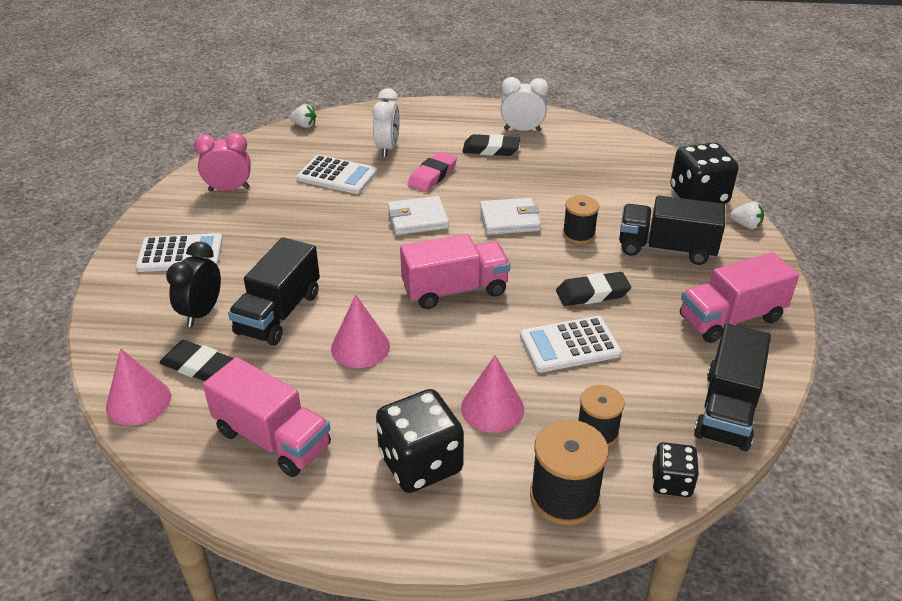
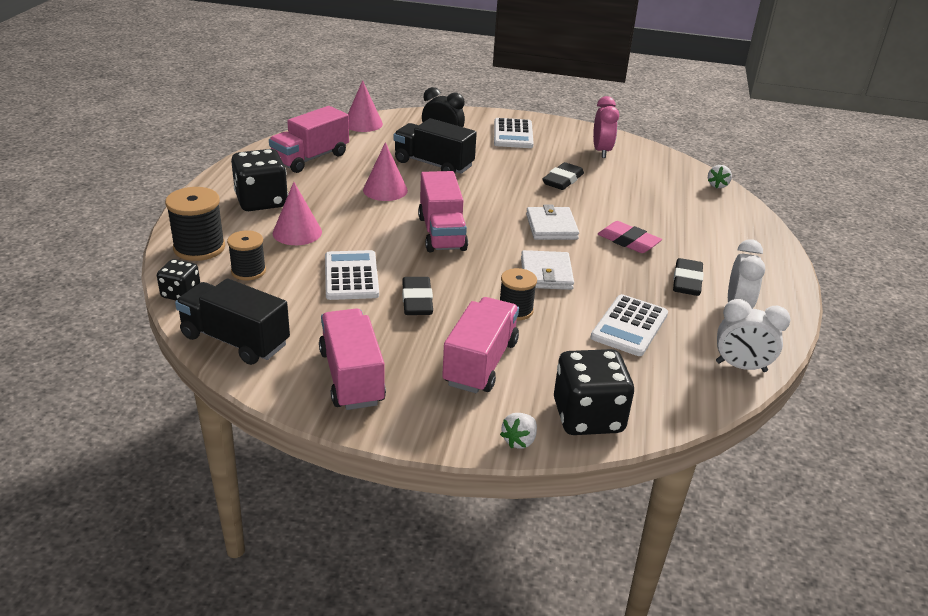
camera: 95 degrees right, 5 degrees down
(198, 366) = (387, 139): black eraser -> black eraser (562, 180)
(337, 176) = (625, 195): white calculator -> white calculator (629, 326)
(387, 148) = (679, 223): white clock -> white clock (741, 367)
(666, 249) = (480, 363): black truck -> pink truck

